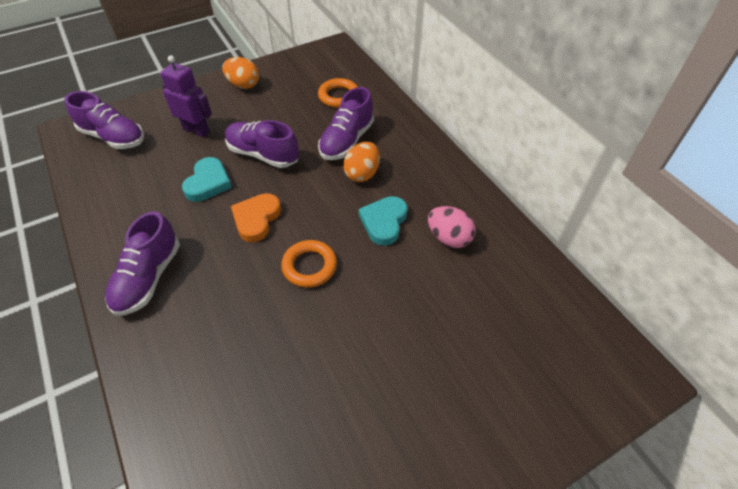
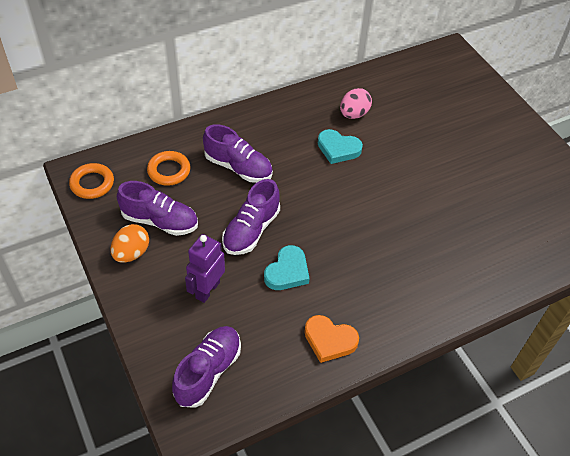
camera: 90 degrees left, 0 degrees up
(148, 277) = (399, 303): purple shoe -> purple shoe (160, 221)
(208, 183) = (287, 271): turquoise heart -> turquoise heart turned 105 degrees clockwise
(256, 219) = (334, 231): orange heart -> orange heart (329, 340)
(309, 266) = (383, 195): orange ring -> orange ring (92, 183)
(362, 173) = (282, 159): orange egg -> none

